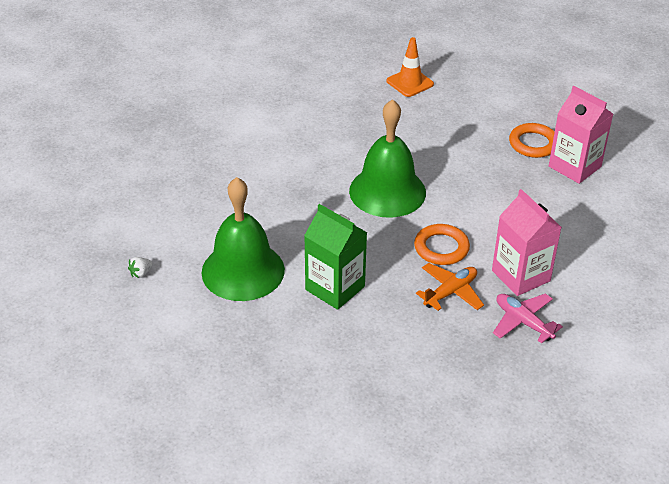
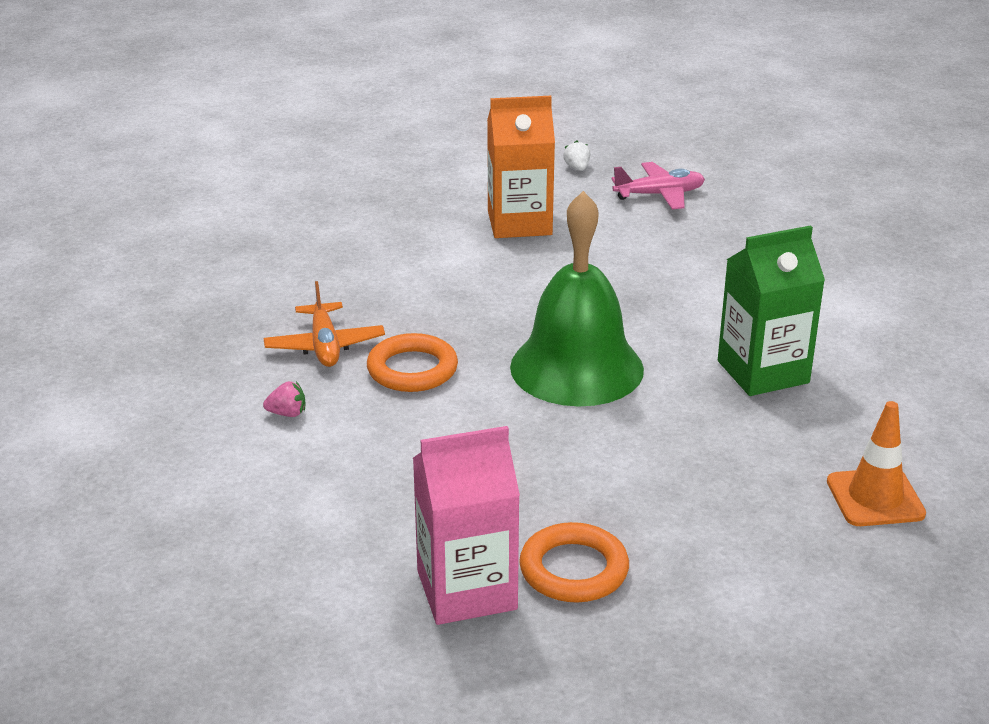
camera: 120 degrees right, 10 degrees down
(243, 271) = (519, 223): green bell -> orange carton
(335, 288) = (425, 270): green carton -> green carton (763, 372)
(521, 275) = (287, 413): pink carton -> pink strawberry
(523, 322) = (210, 380): pink plane -> pink plane (659, 195)

